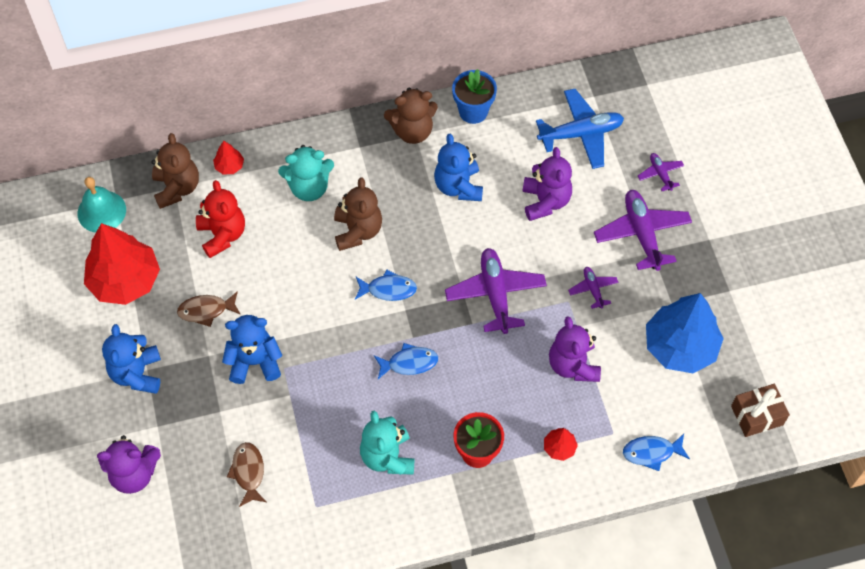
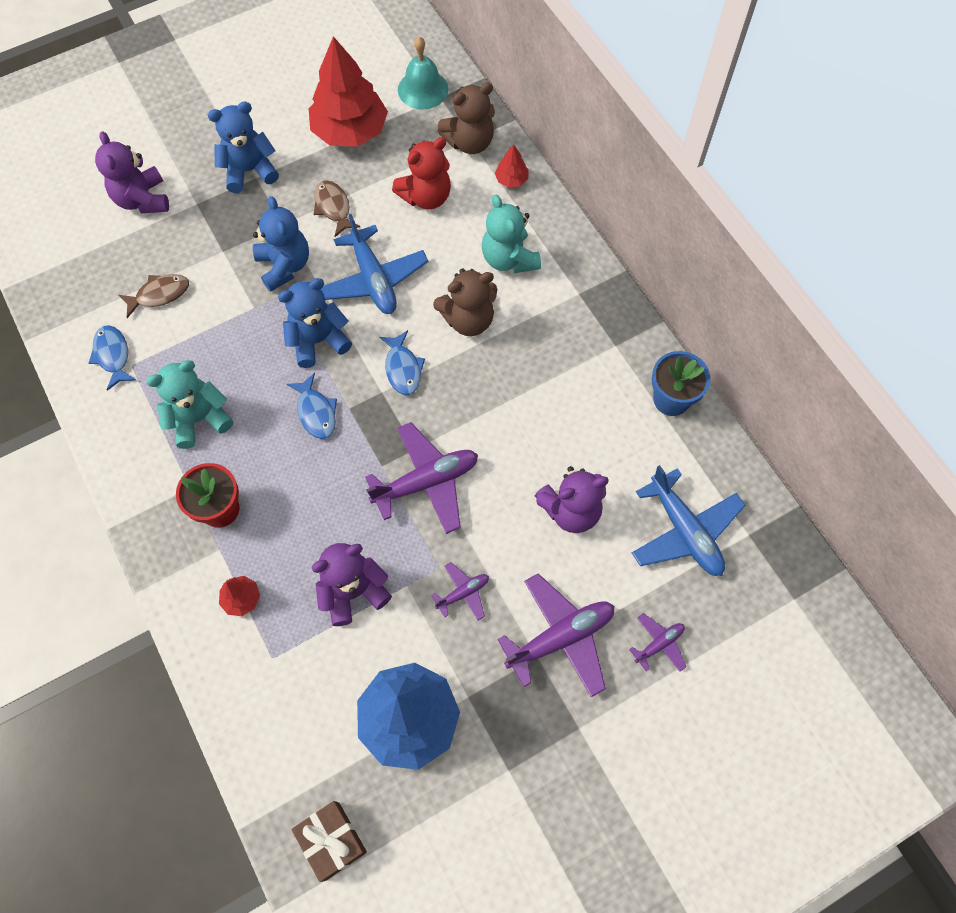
camera: 75 degrees right, 5 degrees up
(294, 293) = (373, 279): none -> blue plane
(412, 131) = (619, 341): brown teddy bear -> none
(458, 186) = (560, 408): blue teddy bear -> blue teddy bear (318, 340)
(651, 452) = (254, 710): blue fish -> blue fish (113, 355)

